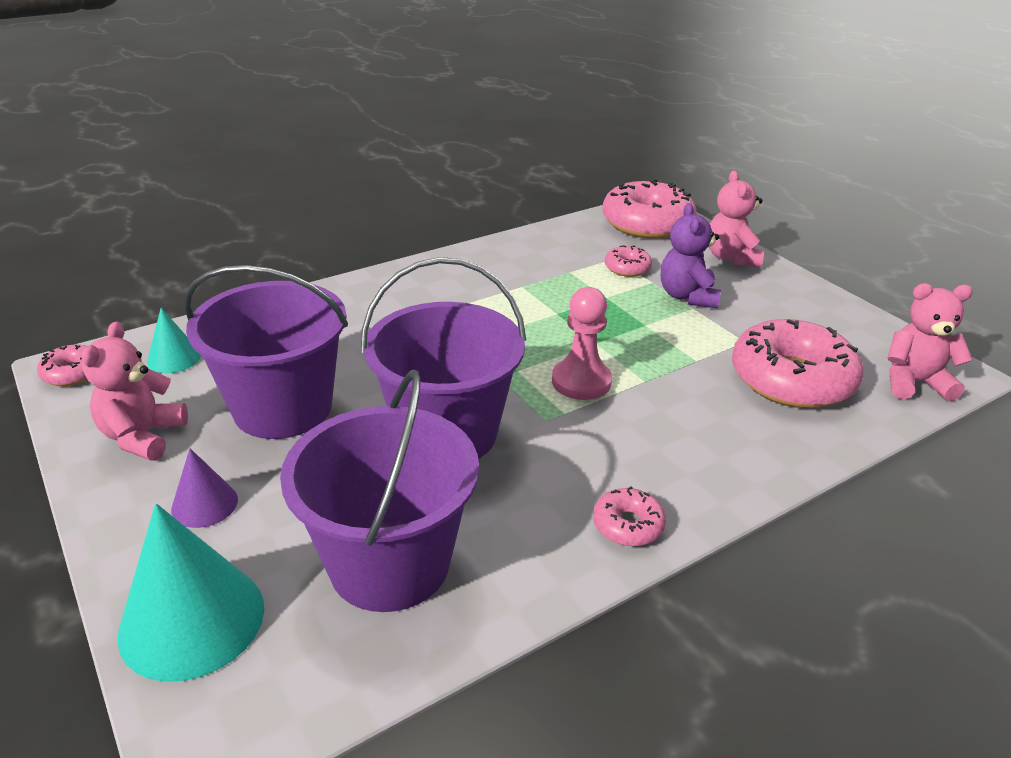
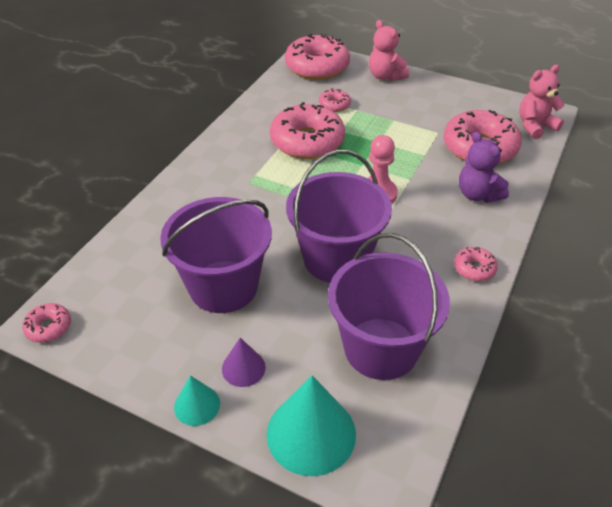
camera: 30 degrees left, 10 degrees up
(143, 436) = (154, 346): pink teddy bear -> none
(174, 358) = (111, 285): turquoise cone -> turquoise cone (197, 405)
(550, 295) = (307, 141): none -> pink donut
(687, 296) = (384, 113): purple teddy bear -> purple teddy bear (478, 194)

